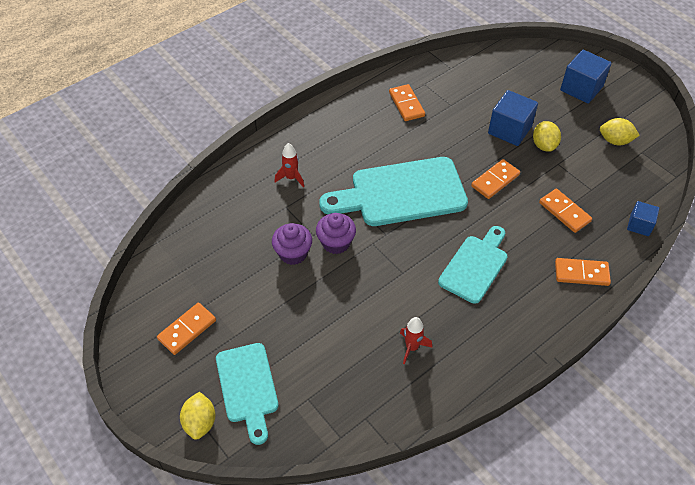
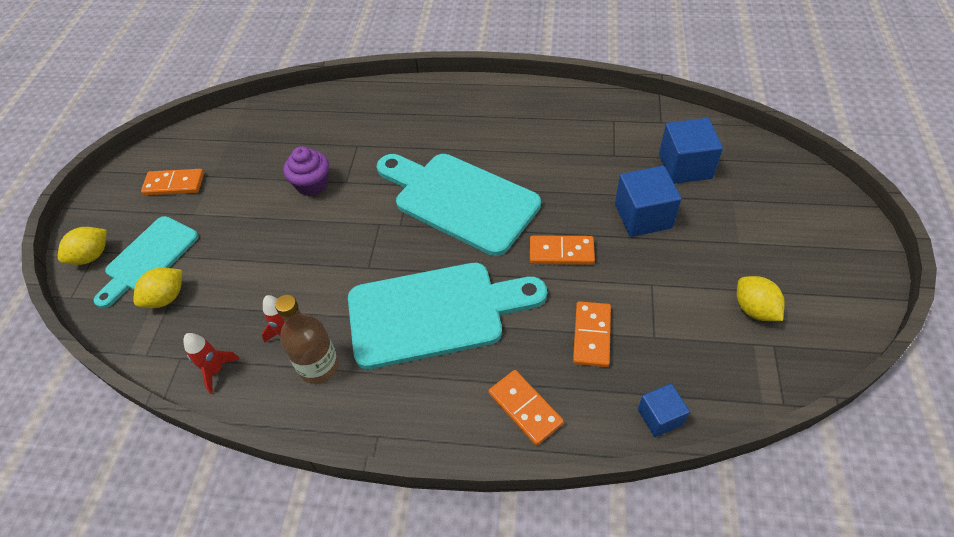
camera: 50 degrees right, 0 degrees up
(291, 178) = (392, 125): red rocket -> red rocket (216, 370)
(336, 243) = (353, 201): purple cupcake -> none
(406, 104) = (571, 128): orange domino -> none
(454, 347) = (319, 366): none -> brown bottle
(475, 266) = (434, 313): turquoise cutting board -> turquoise cutting board, size x1.61
(544, 145) = (661, 256): yellow lemon -> yellow lemon (166, 298)
(581, 88) = (787, 229): blue cube -> blue cube (685, 166)

